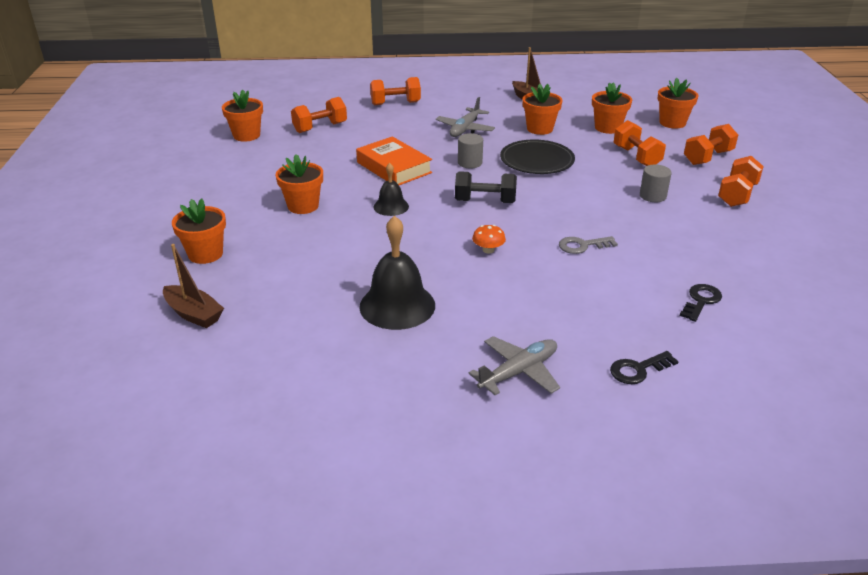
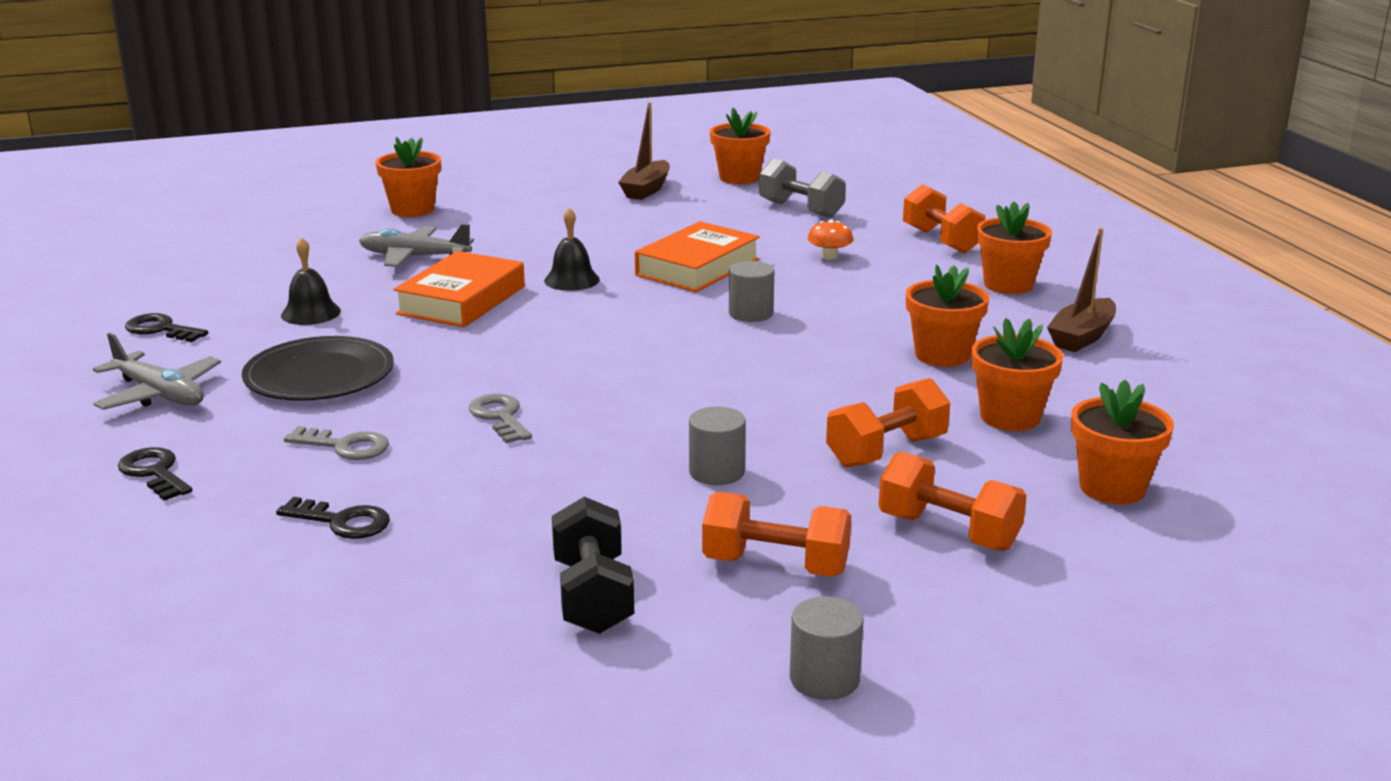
camera: 75 degrees right, 10 degrees down
(194, 314) = (286, 225): brown boat -> brown boat (646, 190)
(303, 206) = (549, 234): orange flower pot -> orange flower pot (1008, 285)
(320, 127) = (800, 210): orange dumbbell -> grey dumbbell
(396, 376) = (161, 329): none -> black key
(397, 305) = (311, 313): black bell -> black bell, size x0.56
(404, 246) = (462, 300): none -> orange book
(465, 129) = (884, 298): grey plane -> grey plane (414, 257)
(485, 202) = (617, 336): black dumbbell -> black dumbbell (592, 596)
(488, 250) = (466, 351): orange mushroom -> orange mushroom (829, 256)
(537, 160) = (798, 362): black plate -> black plate (319, 376)
(611, 297) = (345, 446): none -> grey key
(819, 198) = (824, 679): none -> grey cylinder

